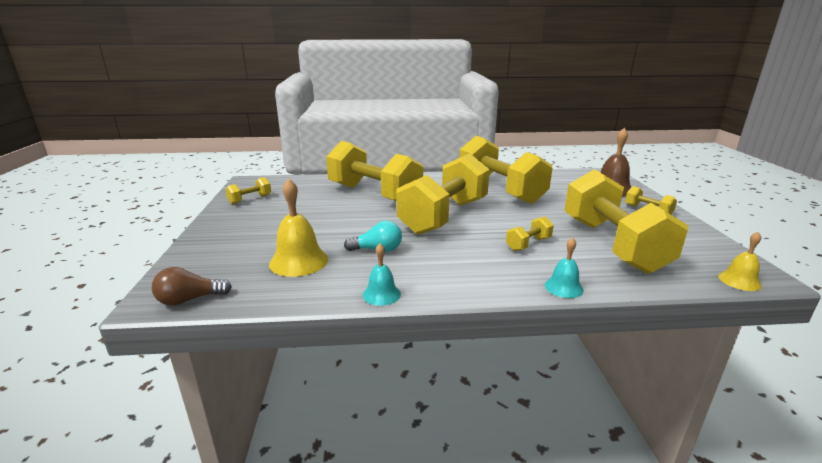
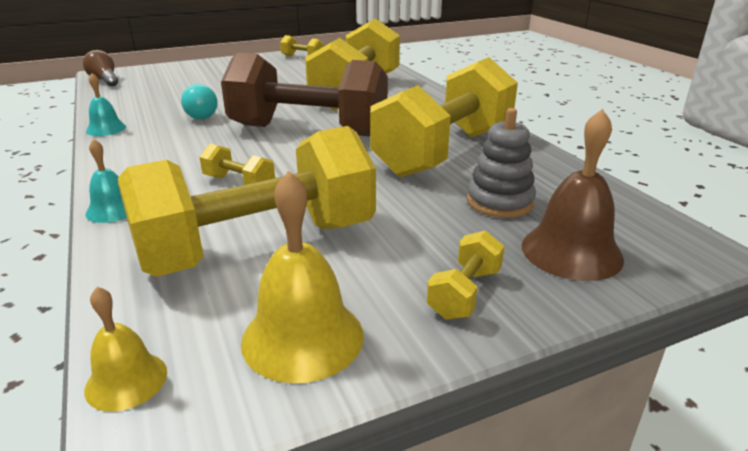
camera: 70 degrees right, 5 degrees up
(299, 261) = (170, 94): yellow bell -> yellow bell (302, 337)
(444, 216) = (308, 130): yellow dumbbell -> brown dumbbell
(565, 191) = (499, 202): none -> grey stacking toy

